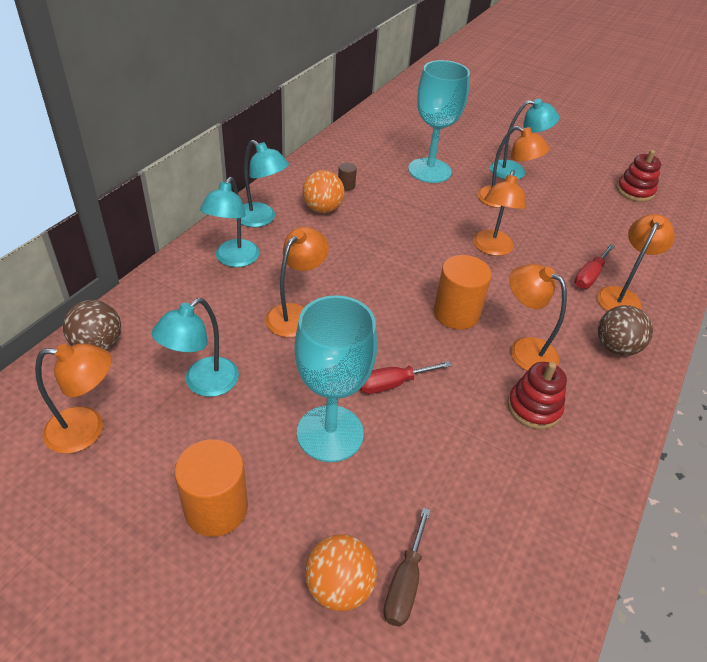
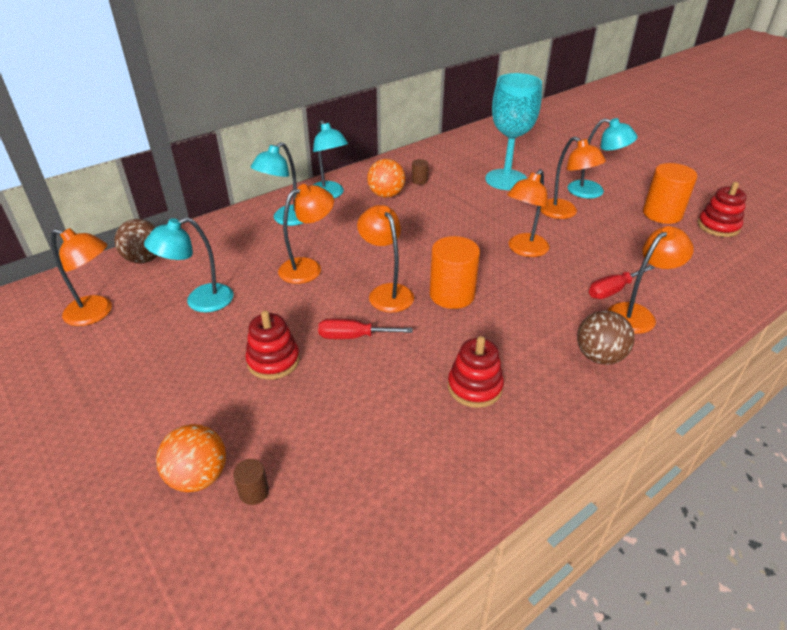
camera: 25 degrees right, 5 degrees down
(216, 508) = (147, 391): orange cylinder -> orange cylinder (662, 214)
(330, 433) = (273, 361): turquoise goblet -> red stacking toy
(404, 583) = (254, 492): brown screwdriver -> brown cylinder
(524, 349) = (499, 337): orange lamp -> orange lamp (386, 292)

